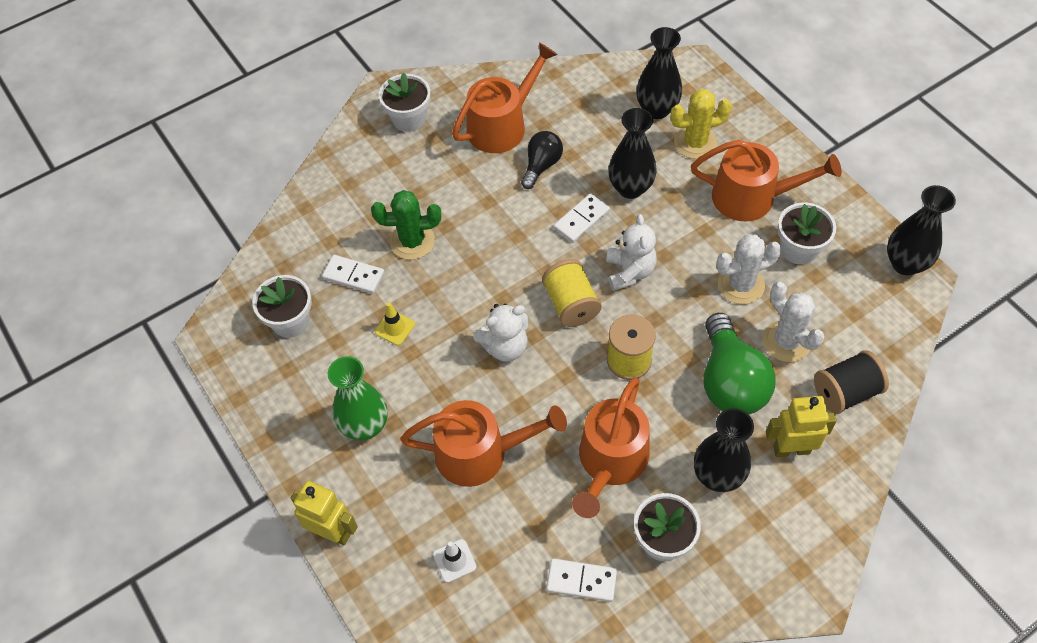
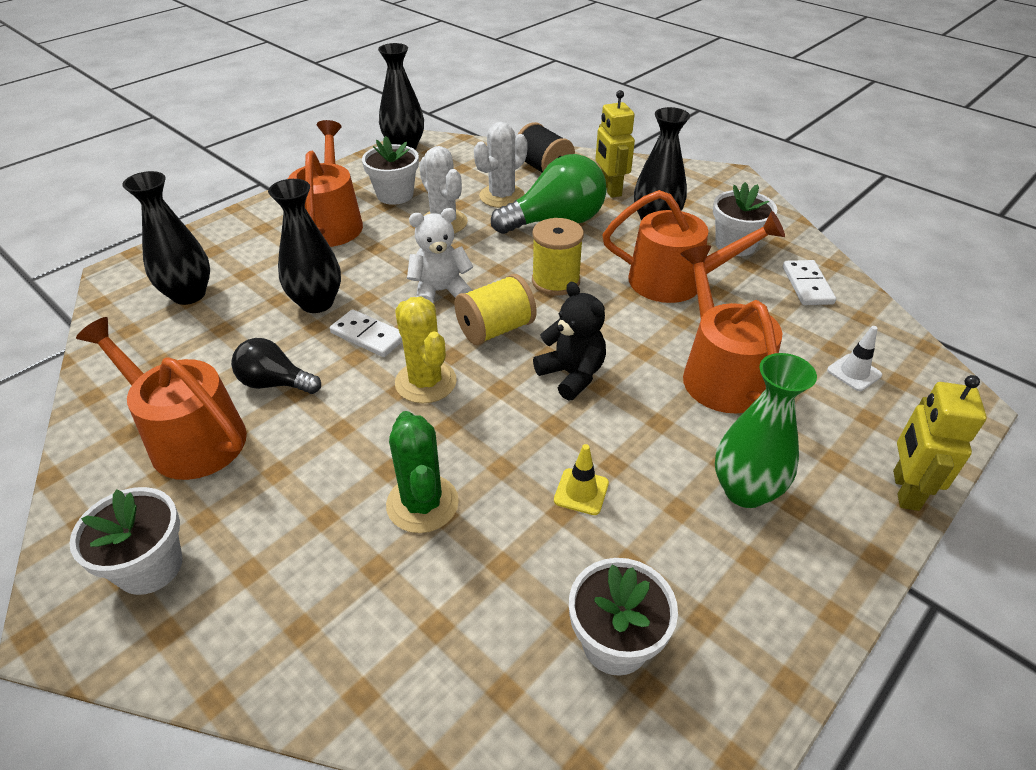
camera: 105 degrees left, 15 degrees down
(354, 276) = (502, 568): white domino -> none
(505, 346) = (572, 375): white teddy bear -> black teddy bear
(695, 143) = (249, 262): yellow cactus -> yellow cactus (426, 382)

